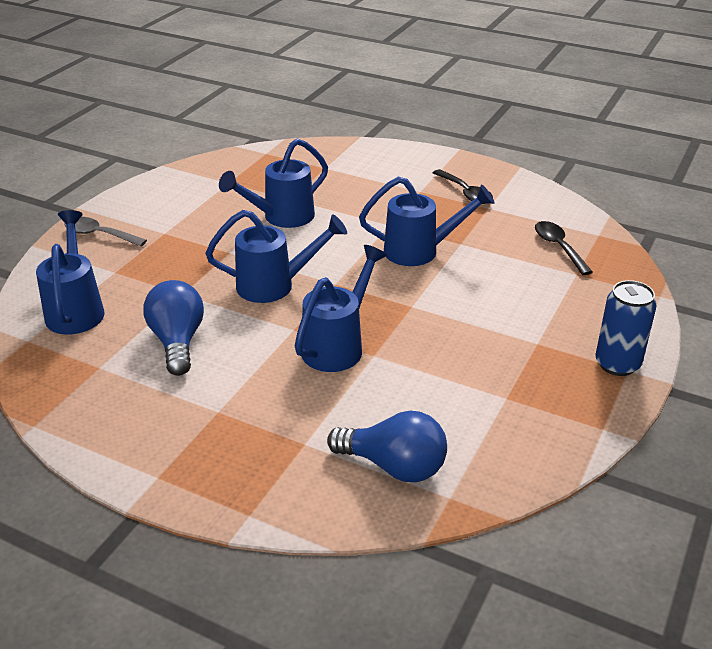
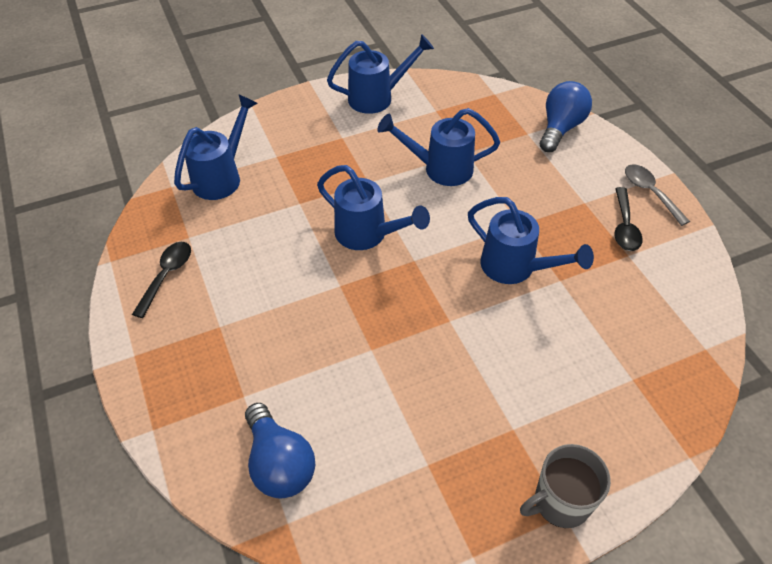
camera: 40 degrees right, 15 degrees up
(99, 235) = (298, 115): grey spoon -> grey spoon (650, 193)
(177, 341) = (254, 246): blue light bulb -> blue light bulb (560, 128)
(338, 345) = (355, 322): blue watering can -> blue watering can (378, 97)
(558, 247) = (648, 339): black spoon -> black spoon (167, 275)
(617, 364) = (560, 502): blue can -> grey mug

